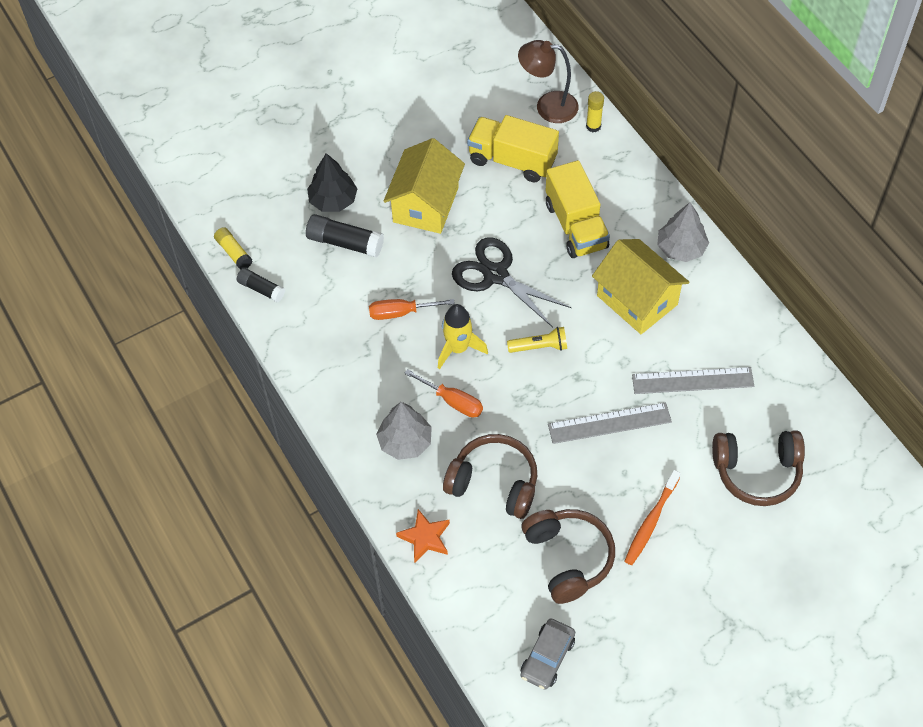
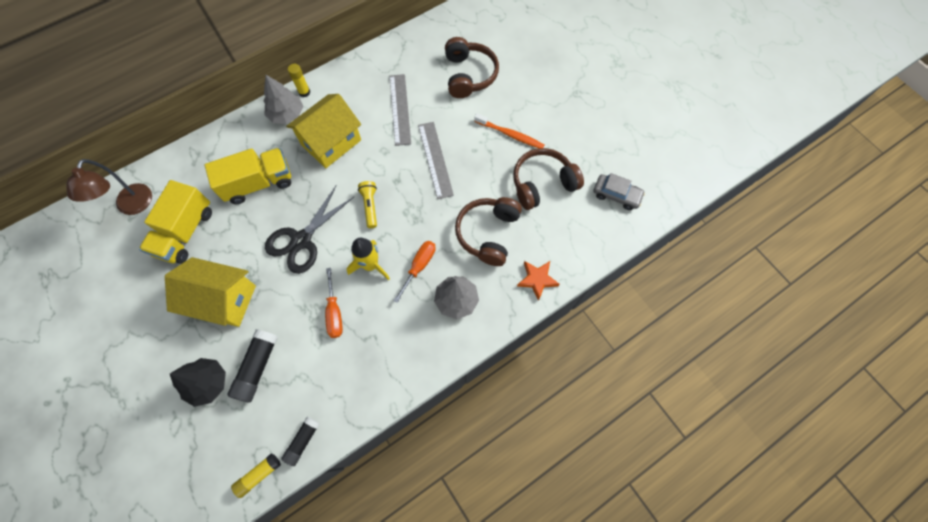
camera: 95 degrees left, 10 degrees up
(593, 126) = (160, 172): yellow glue stick -> yellow glue stick (304, 92)

